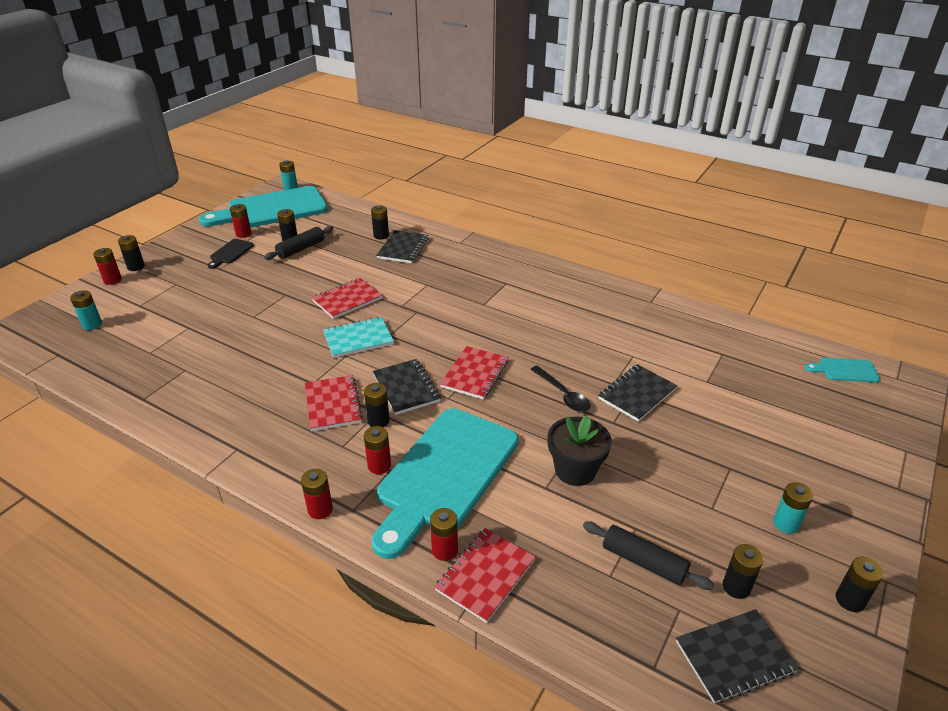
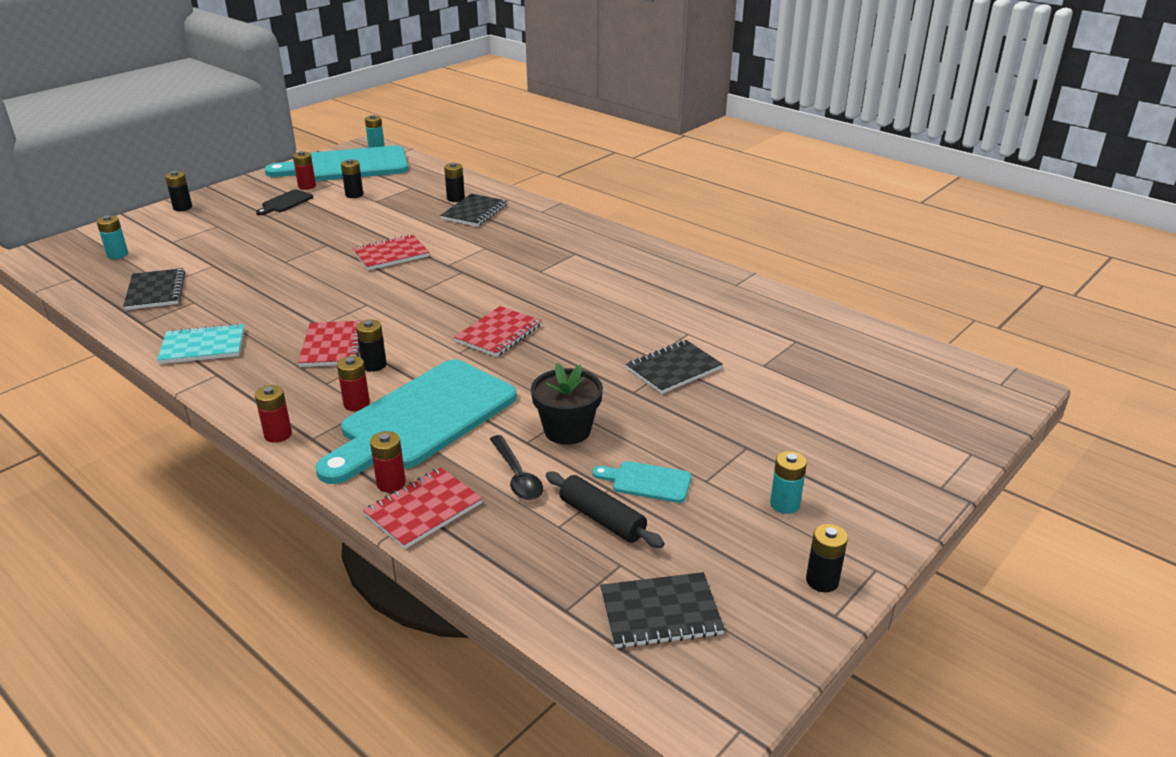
camera: 10 degrees right, 5 degrees down
(112, 280) = (154, 217): red battery -> none
(301, 249) = (362, 204): black rolling pin -> none
(358, 339) = (386, 291): turquoise notebook -> turquoise notebook (203, 346)
(406, 388) = (417, 339): black notebook -> black notebook (155, 291)
(563, 395) = (588, 361): black spoon -> black spoon (517, 476)
(736, 587) = (695, 553): black battery -> none
(845, 370) = (939, 370): turquoise cutting board -> turquoise cutting board (647, 481)

